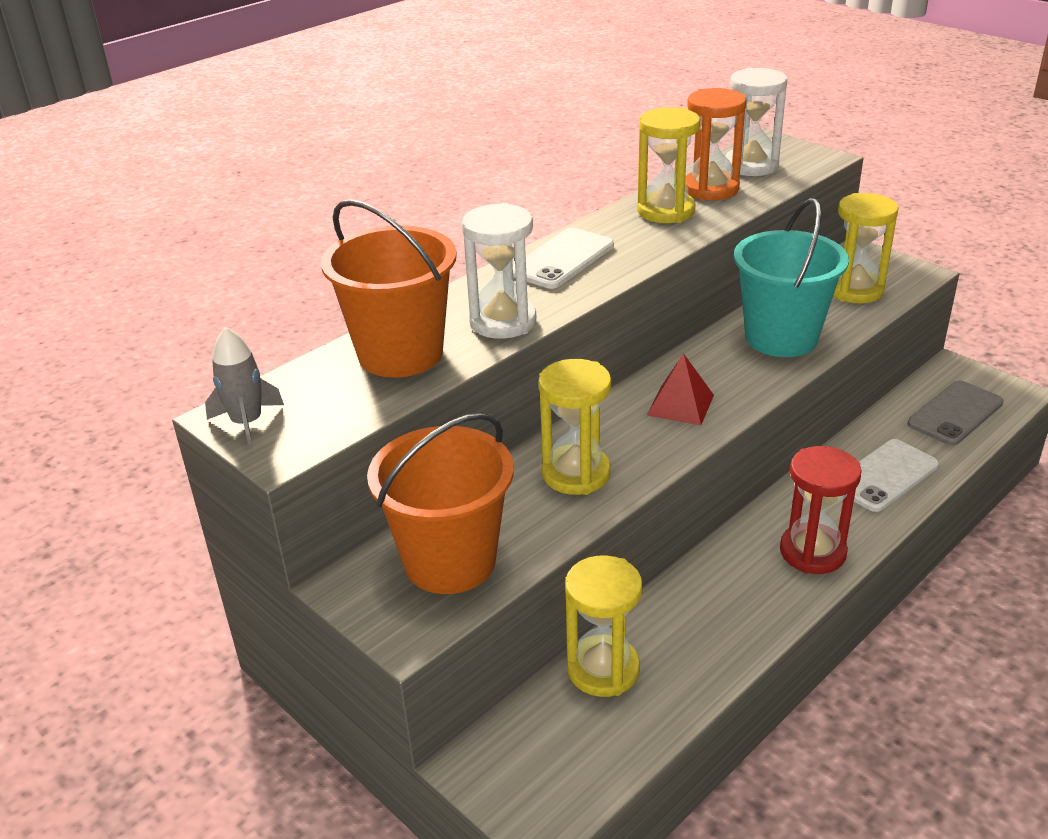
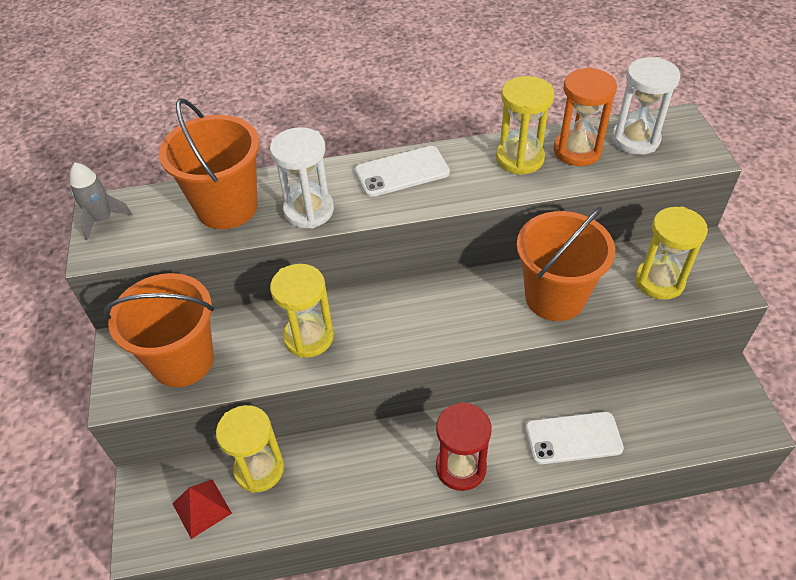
camera: 35 degrees right, 15 degrees up
(680, 405) = (426, 318): red pyramid -> red pyramid (202, 508)
(781, 338) = (554, 297): turquoise bucket -> orange bucket
(955, 413) = (685, 416): grey phone -> none

